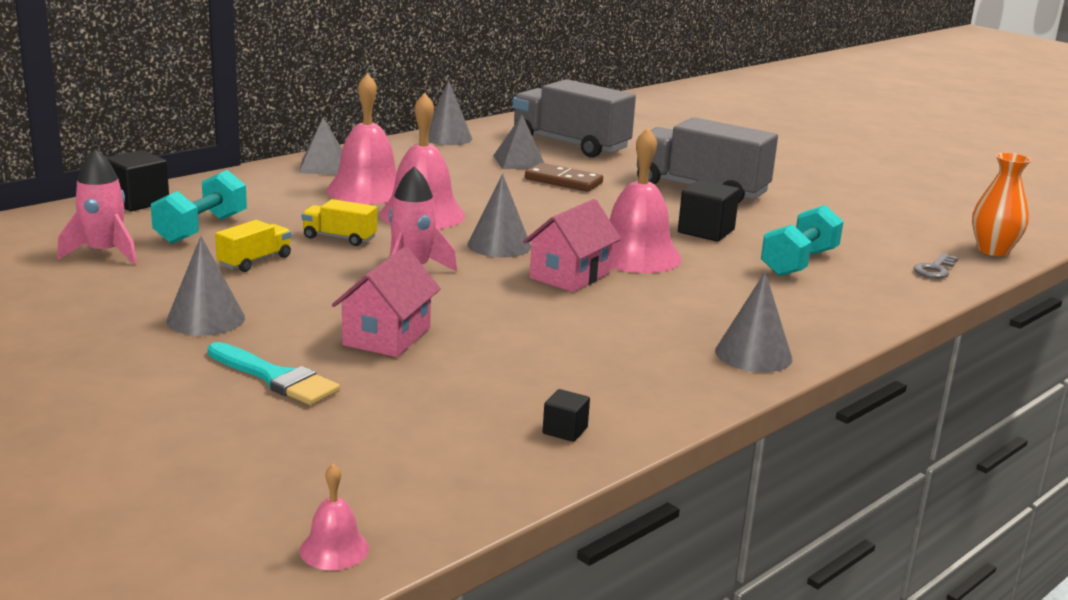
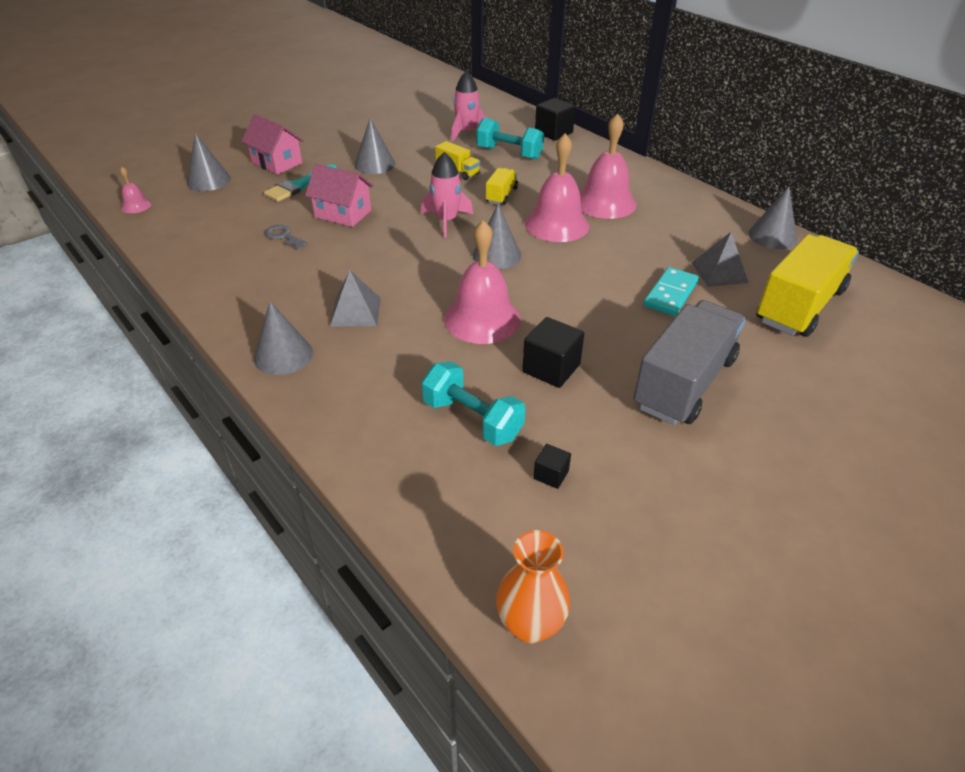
camera: 95 degrees right, 20 degrees up
(227, 475) = (208, 180): none -> grey cone
(324, 166) = (654, 184): grey pyramid -> grey pyramid (356, 311)
(563, 181) = (670, 294): brown domino -> turquoise domino
(565, 430) = (208, 267): black cube -> black cube (551, 475)
(570, 144) = (799, 306): grey truck -> yellow truck
(570, 276) = (437, 283): pink house -> pink house (277, 163)
(935, 269) = (460, 533): grey key -> grey key (284, 236)

